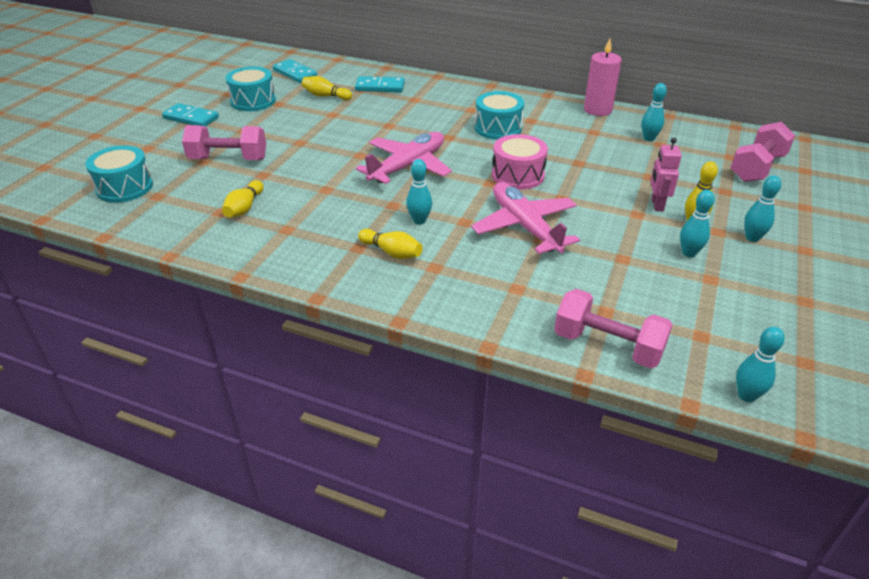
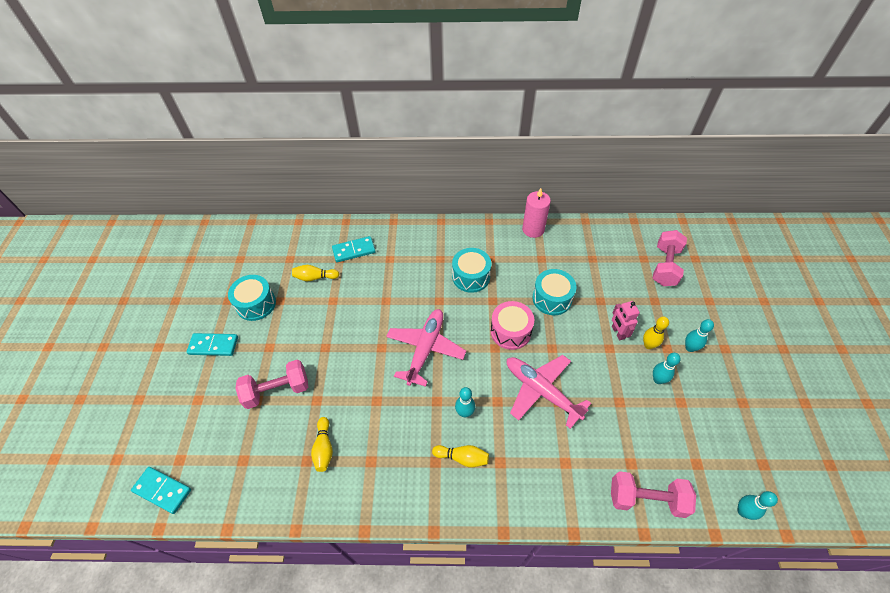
camera: 20 degrees left, 15 degrees up
(124, 187) = (208, 460): turquoise drum -> turquoise drum (552, 298)
(295, 73) = (272, 253): turquoise domino -> turquoise domino (162, 490)
(649, 138) = (582, 254): turquoise bowling pin -> none

